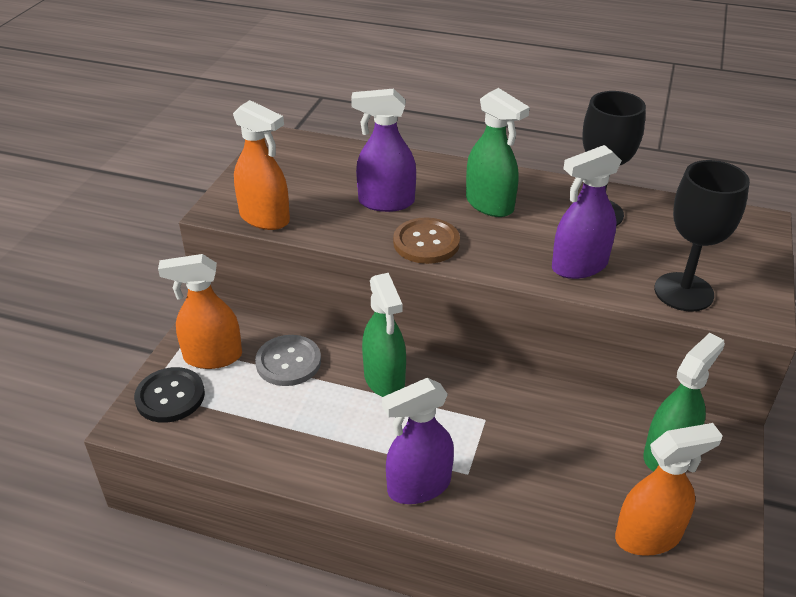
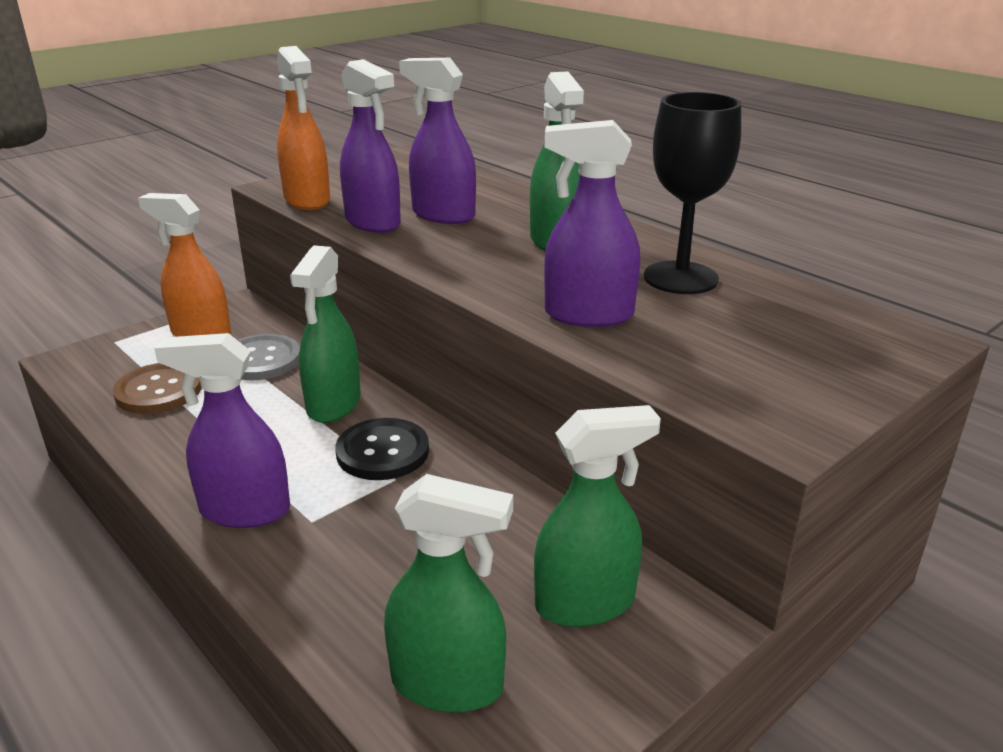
camera: 30 degrees right, 10 degrees down
(170, 396) = (126, 351): black button -> black button (382, 452)
(345, 226) = (373, 222): none -> purple spray bottle
(426, 243) = (437, 253): brown button -> brown button (159, 391)
(648, 536) = (448, 684): orange spray bottle -> green spray bottle
(683, 292) = (700, 375): black goblet -> none

